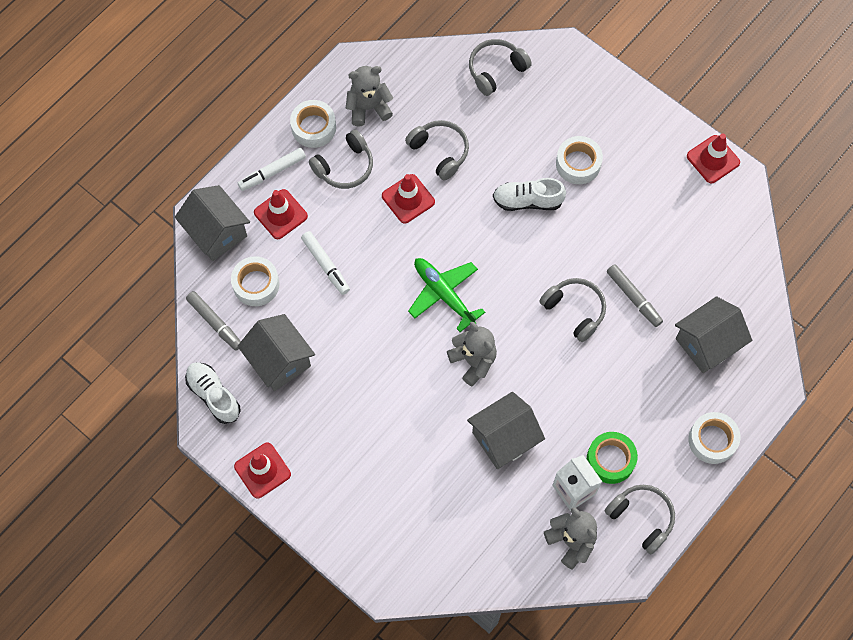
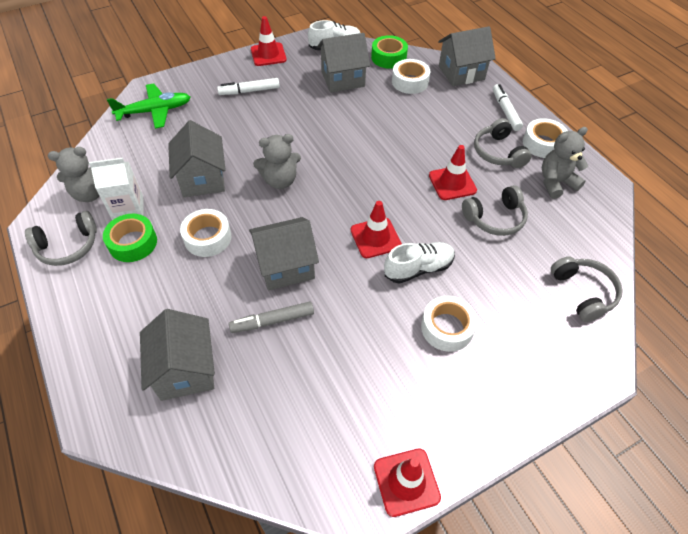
camera: 110 degrees right, 15 degrees down
(215, 323) = (388, 57): grey marker -> green tape
(280, 214) = (465, 107): red traffic cone -> red traffic cone (375, 238)
(325, 265) = (409, 119): white marker -> white marker (249, 91)
(368, 108) = (556, 182): grey teddy bear -> grey teddy bear turned 120 degrees counterclockwise
(444, 294) = (350, 180): green plane -> green plane (154, 111)
(527, 201) = (418, 268): white shoe -> white shoe turned 45 degrees clockwise
(575, 310) = (286, 266): grey headphones -> grey house
(712, 440) = (89, 331): white tape -> white tape (207, 238)

